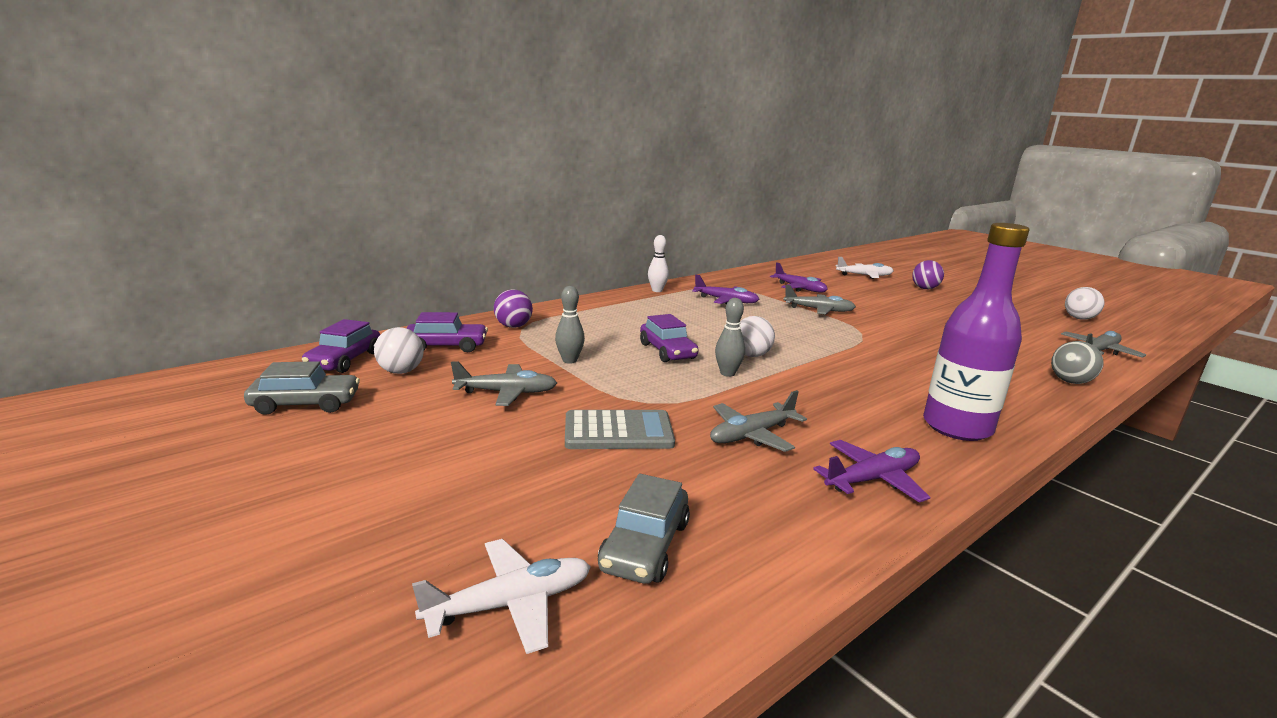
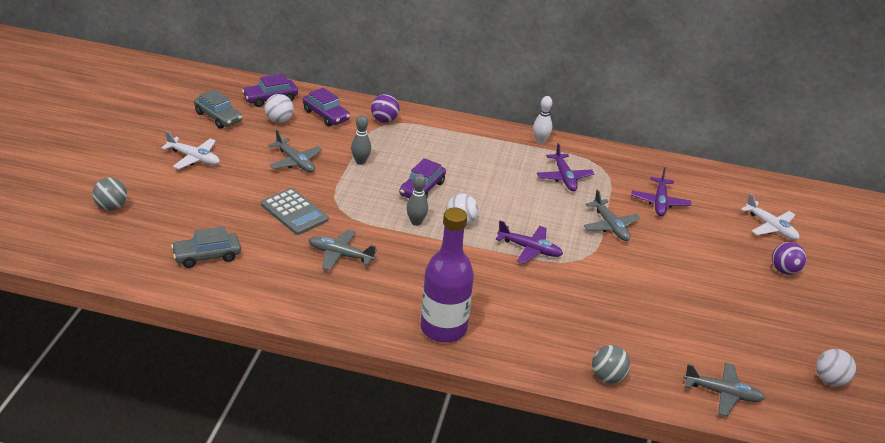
camera: 50 degrees right, 15 degrees up
(342, 607) = (111, 207): none -> grey ball
(511, 604) = (144, 239): white plane -> white plane (194, 158)
(872, 479) = (334, 307): purple plane -> purple plane (530, 249)

